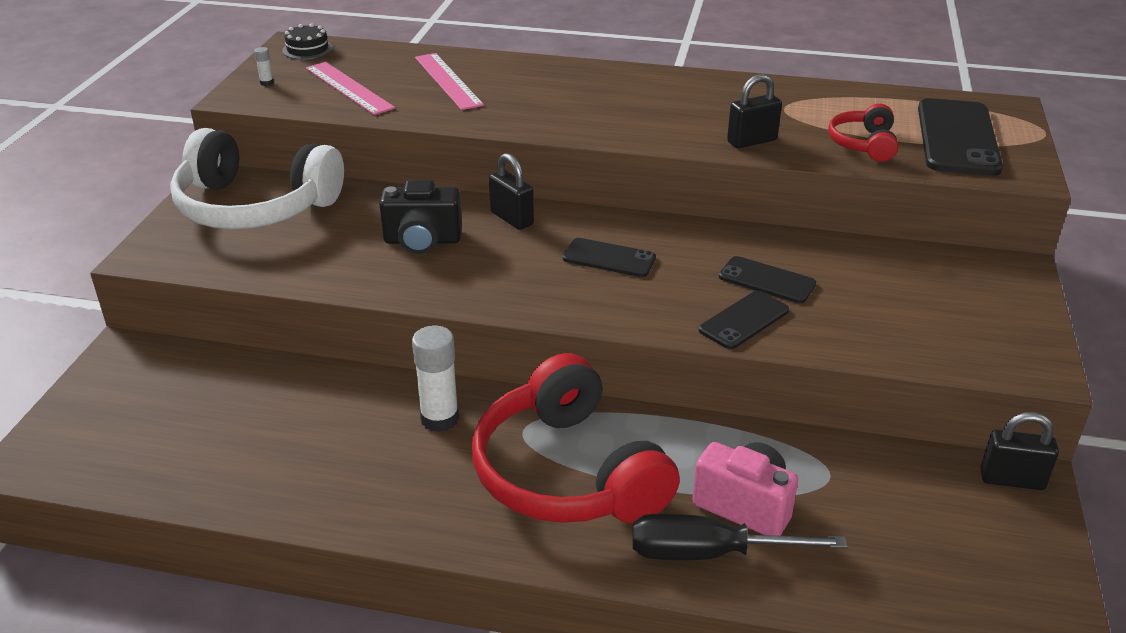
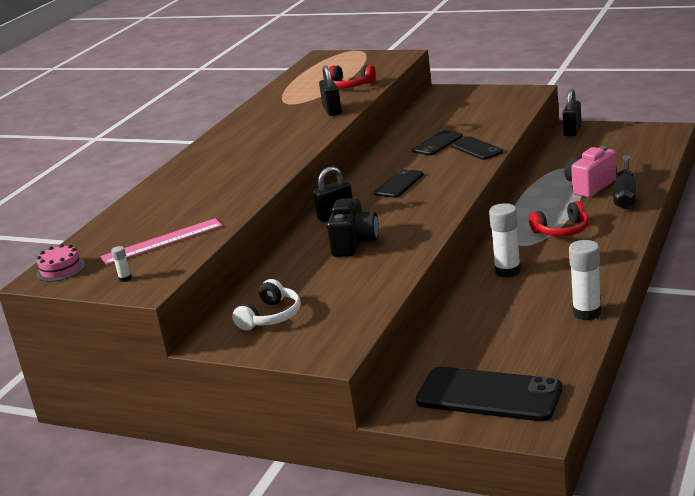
camera: 75 degrees left, 10 degrees down
(255, 206) = (270, 316): white headphones -> white headphones, size x0.48
(292, 503) = (587, 313): none -> white glue stick
(307, 49) = (60, 269): black cake -> pink cake
(447, 81) = (176, 204): pink ruler -> none
(568, 472) = (562, 230): red headphones -> red headphones, size x0.48
(957, 138) = (353, 67): black phone -> black phone (488, 395)

